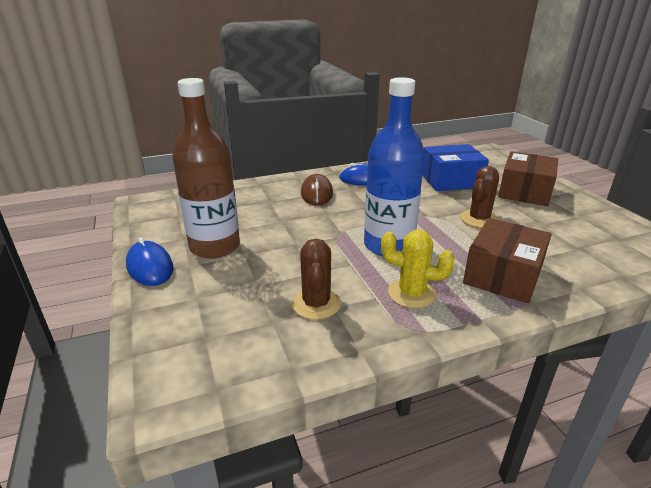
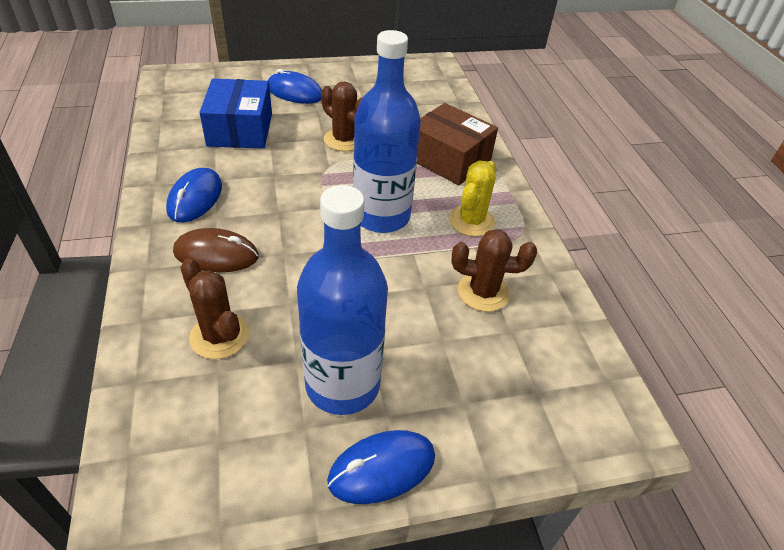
camera: 85 degrees left, 15 degrees up
(215, 247) = (342, 384): brown bottle -> blue bottle
(250, 204) = (219, 336): none -> brown cactus
(524, 191) = (295, 92): brown box -> blue mouse

